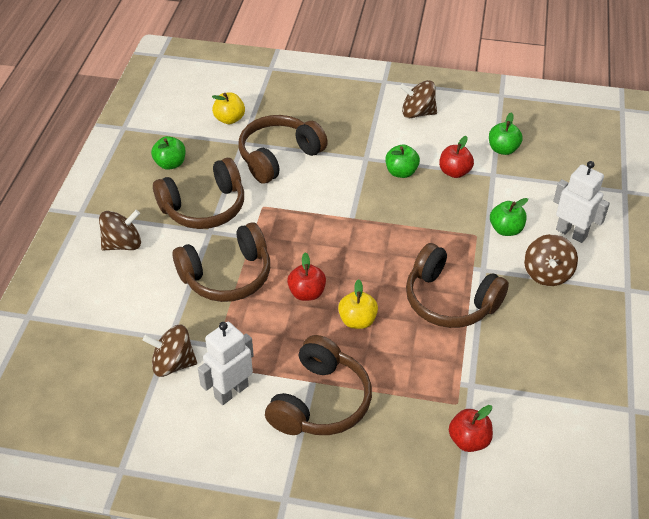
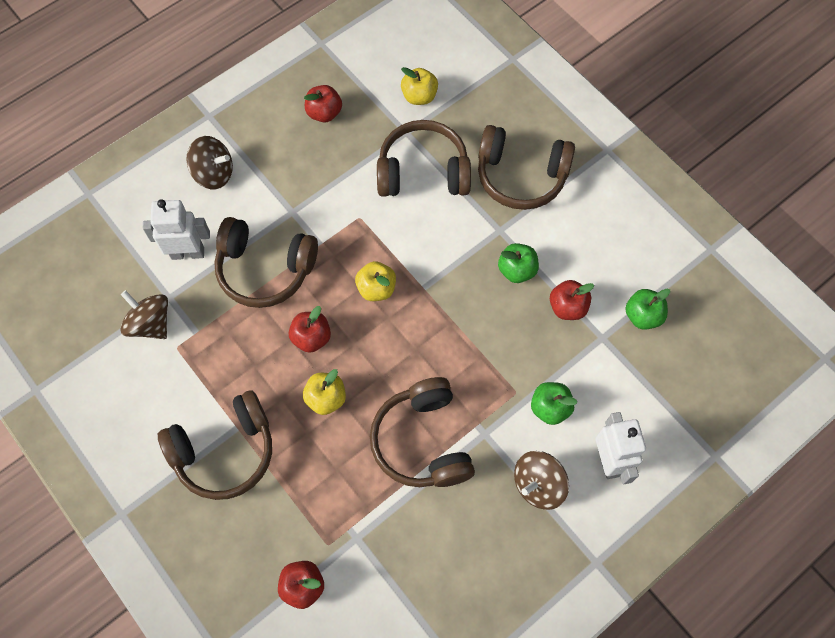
camera: 40 degrees right, 20 degrees up
(170, 164) = (324, 113): green apple -> red apple
(204, 207) = (310, 182): brown headphones -> brown headphones (521, 176)
(231, 391) = (169, 385): white robot -> white robot (188, 253)
(320, 237) = (376, 288): none -> yellow apple
(417, 113) = (601, 212): brown spinning top -> none

